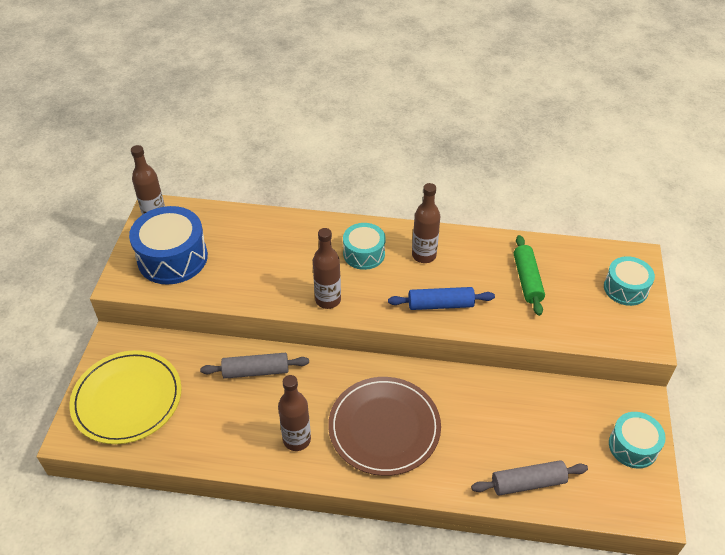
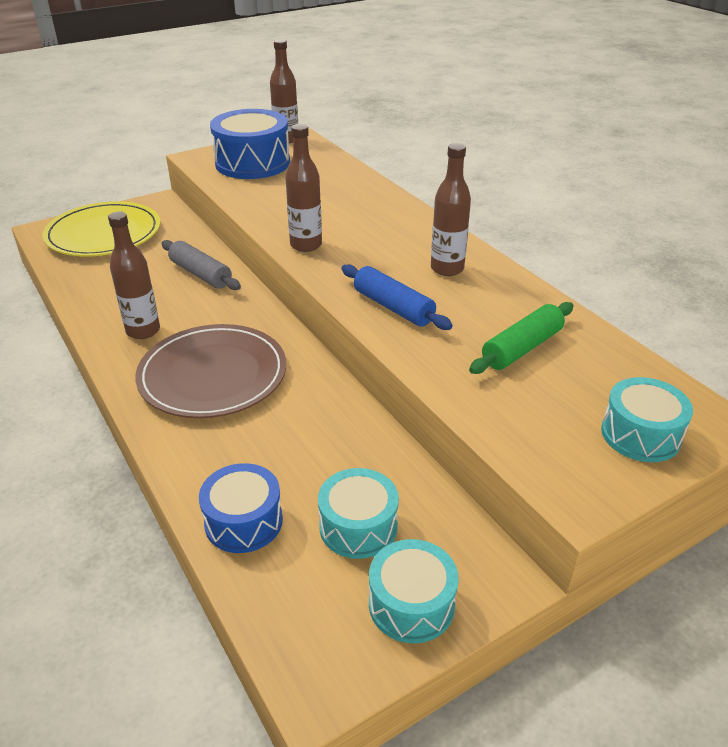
camera: 50 degrees right, 10 degrees down
(364, 254) = (394, 237): turquoise drum -> turquoise drum (358, 526)
(528, 483) = (243, 521): grey rolling pin -> blue drum

